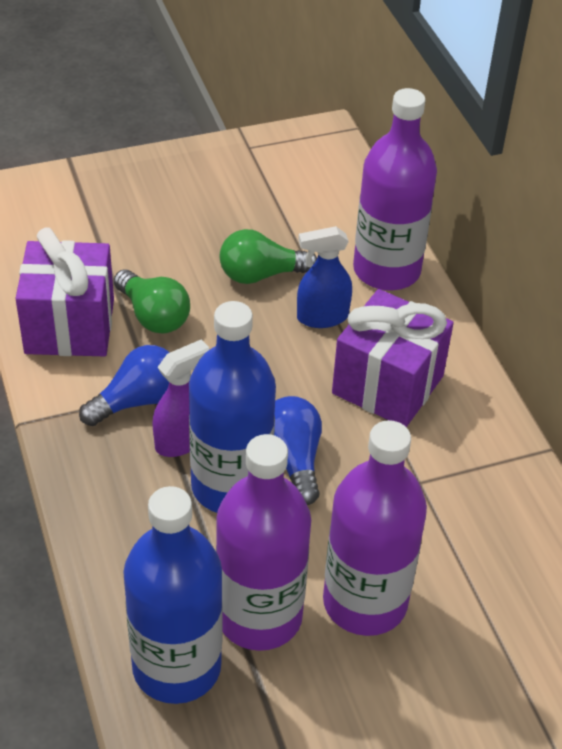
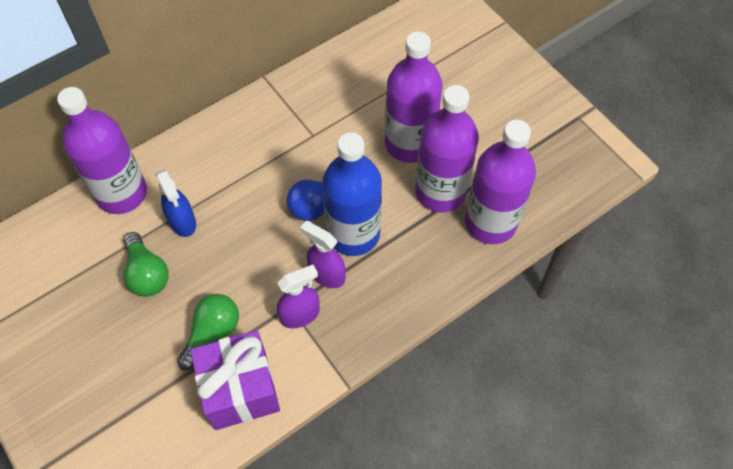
camera: 105 degrees left, 15 degrees up
(137, 400) = (300, 314): blue light bulb -> purple spray bottle
(176, 666) = (490, 222): blue bottle -> purple bottle
(387, 385) = (237, 168): purple gift -> none

